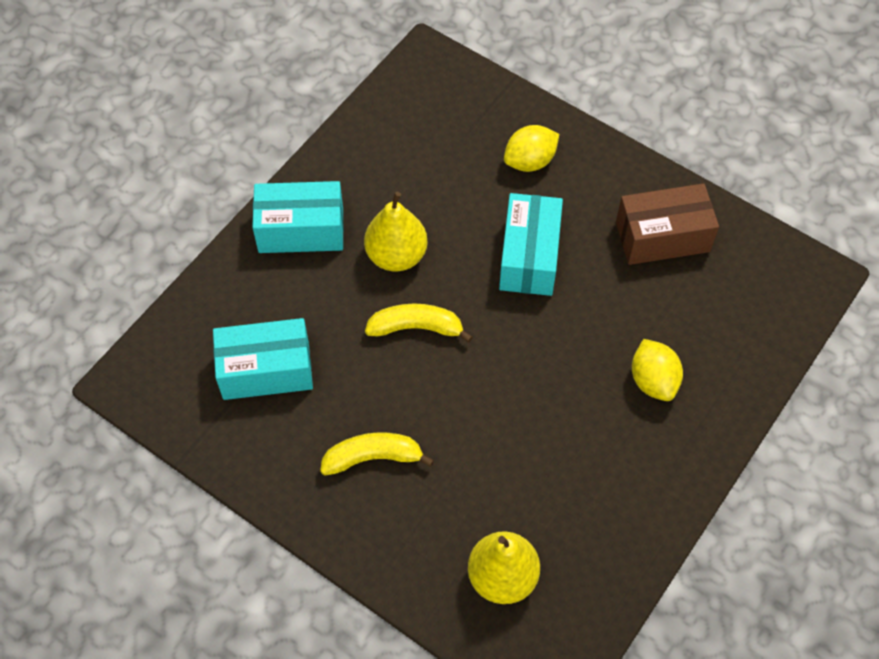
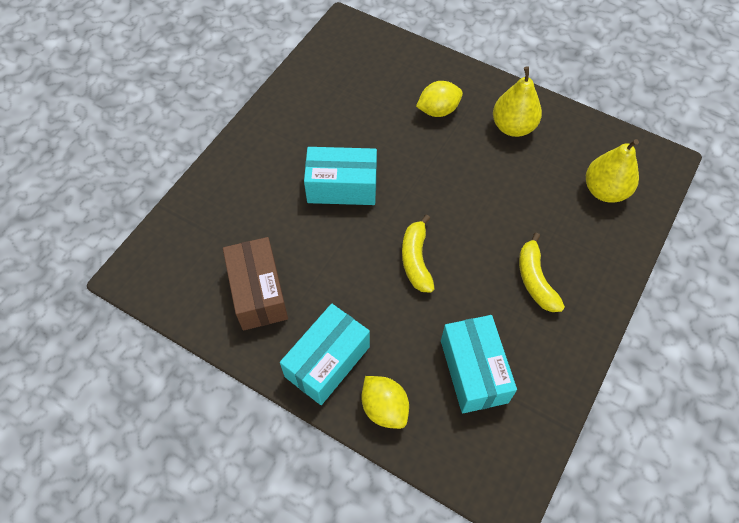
camera: 95 degrees left, 0 degrees up
(301, 230) = (327, 361): turquoise box -> turquoise box turned 45 degrees clockwise
(396, 255) = (348, 280): yellow pear -> yellow pear (513, 127)
(530, 161) = (249, 190): yellow lemon -> yellow lemon (384, 408)
(662, 237) = (318, 106): brown box -> brown box (258, 292)

